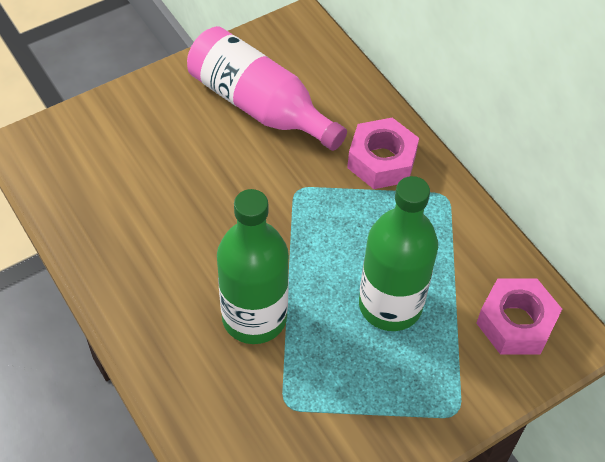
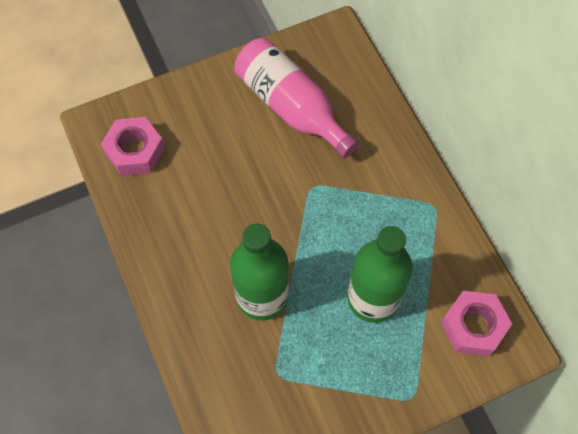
camera: 10 degrees right, 10 degrees up
(381, 161) = (385, 168): pink nut -> pink nut (135, 151)

